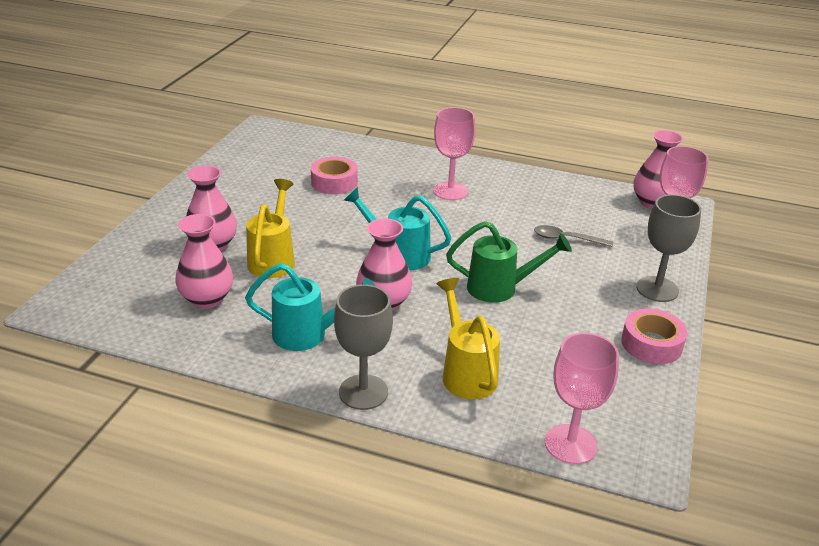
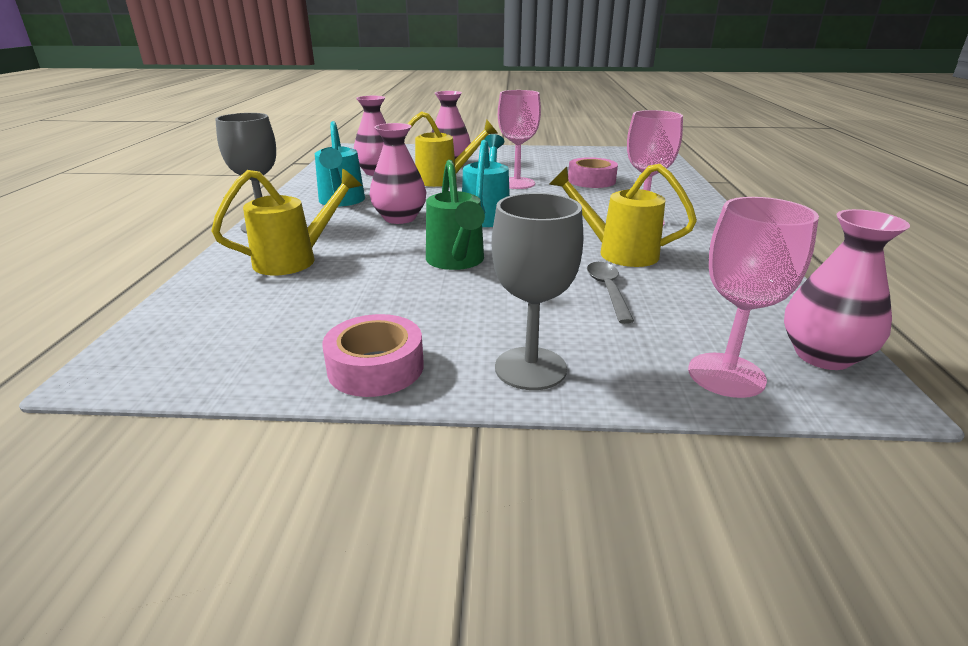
camera: 75 degrees right, 5 degrees down
(507, 218) = (617, 252): none -> yellow watering can
(570, 444) = (167, 320): pink goblet -> pink goblet (517, 183)

